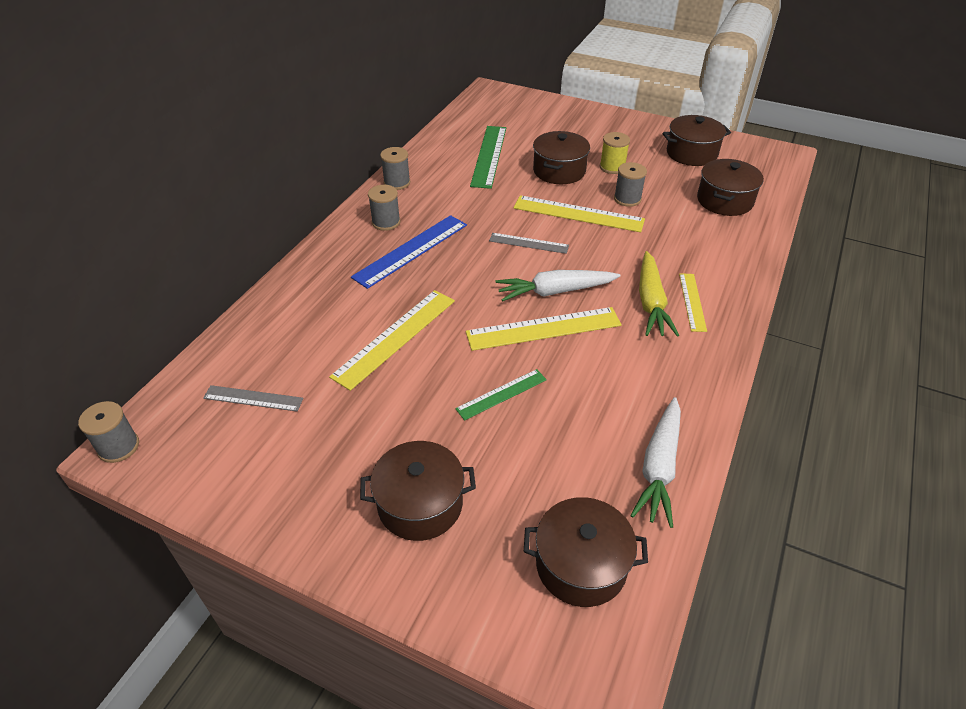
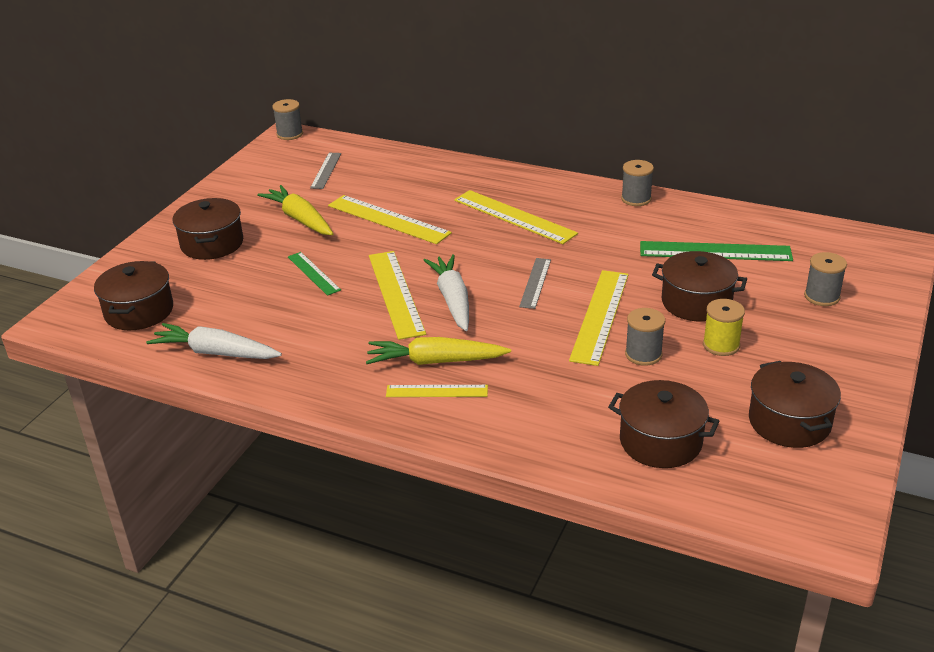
camera: 90 degrees right, 10 degrees down
(376, 415) = (300, 219): none -> yellow carrot
(386, 222) = (560, 199): grey spool -> grey spool (822, 296)
(411, 250) = (514, 217): blue ruler -> yellow ruler

